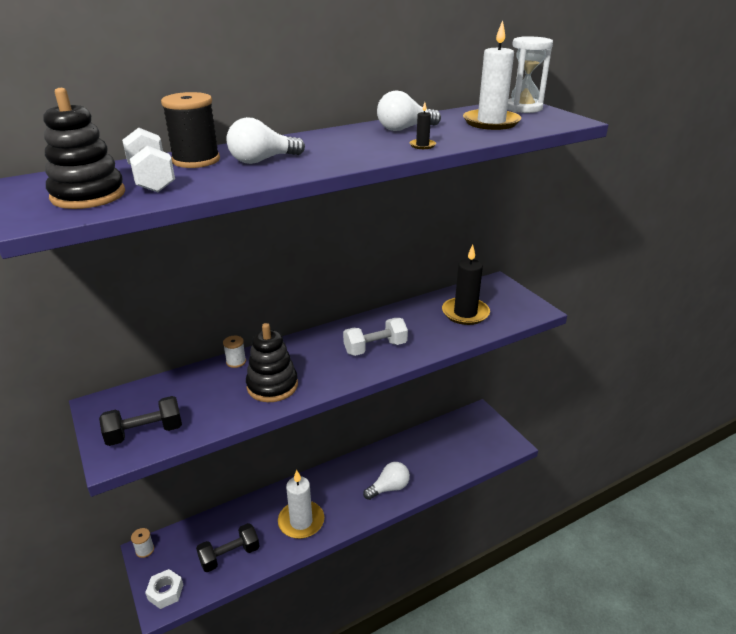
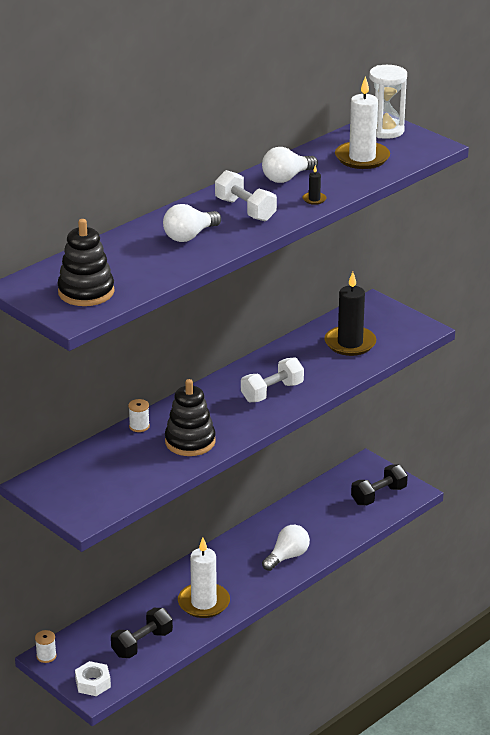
camera: 15 degrees left, 0 degrees up
(145, 433) = (98, 497): black dumbbell -> black dumbbell (378, 495)
(152, 179) = (117, 269): white dumbbell -> white dumbbell (245, 210)
(196, 160) = (133, 243): black spool -> none

